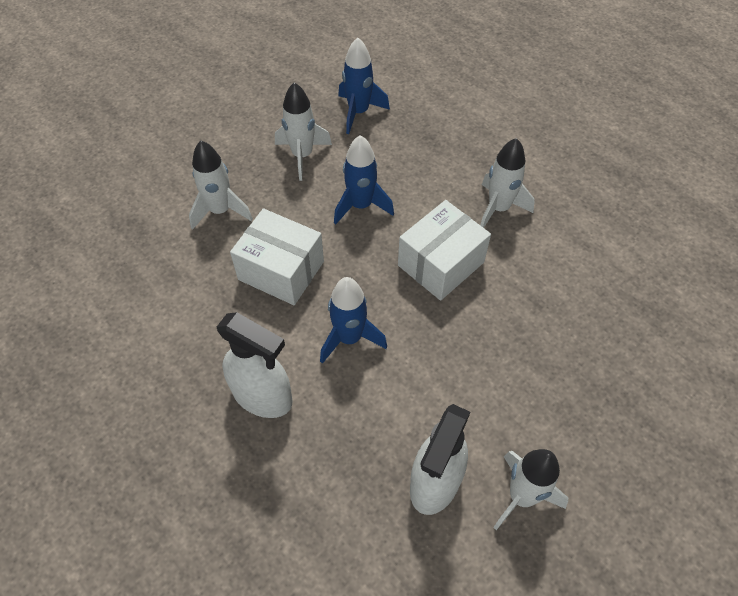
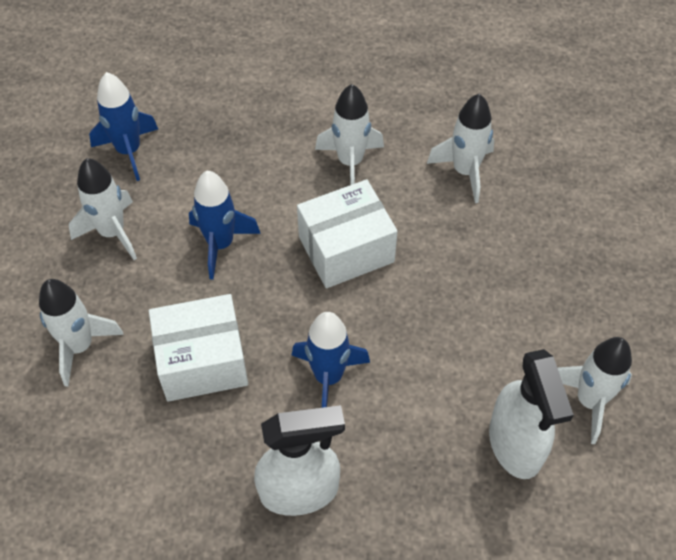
camera: 40 degrees left, 0 degrees up
(440, 264) = (346, 249): white box -> white box turned 60 degrees clockwise
(579, 268) = (465, 171): none -> white rocket

